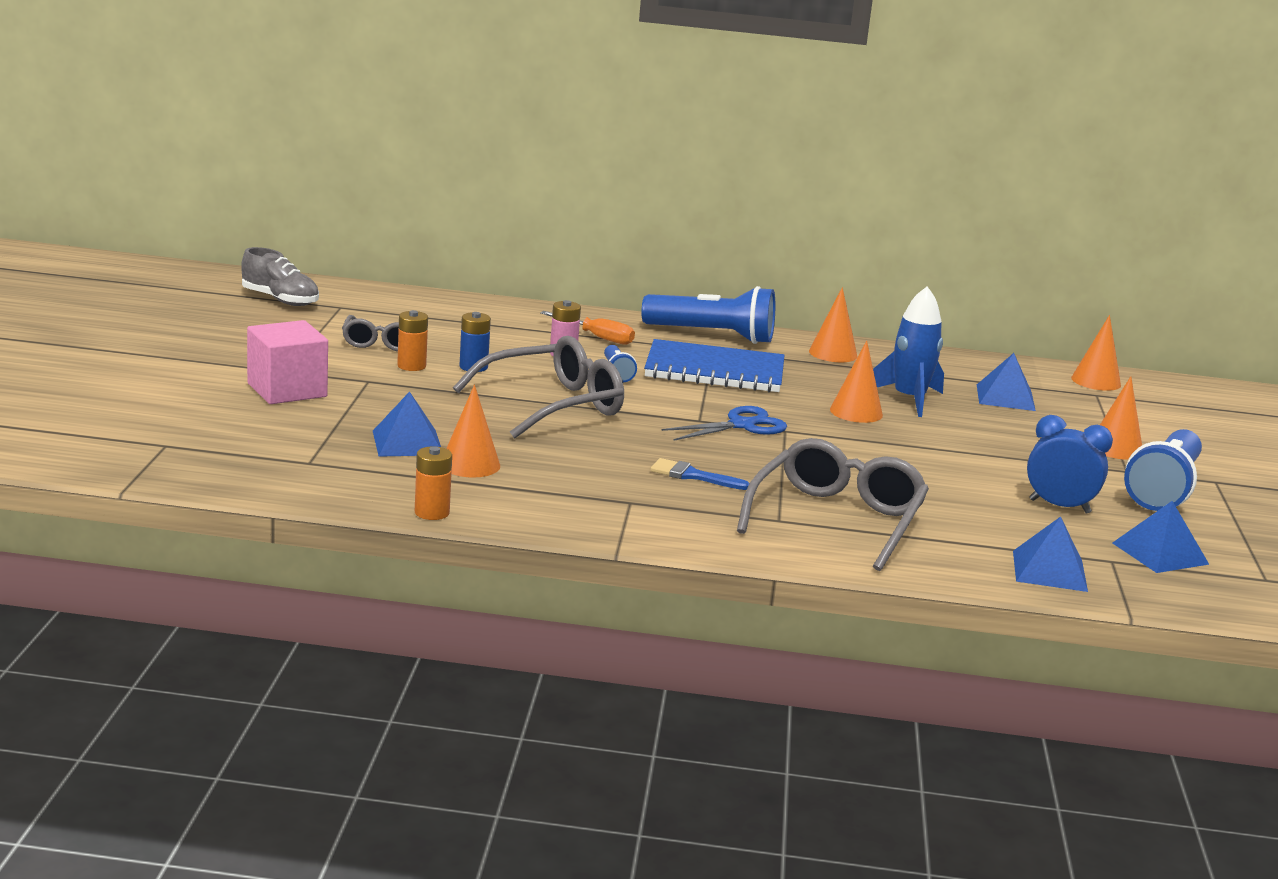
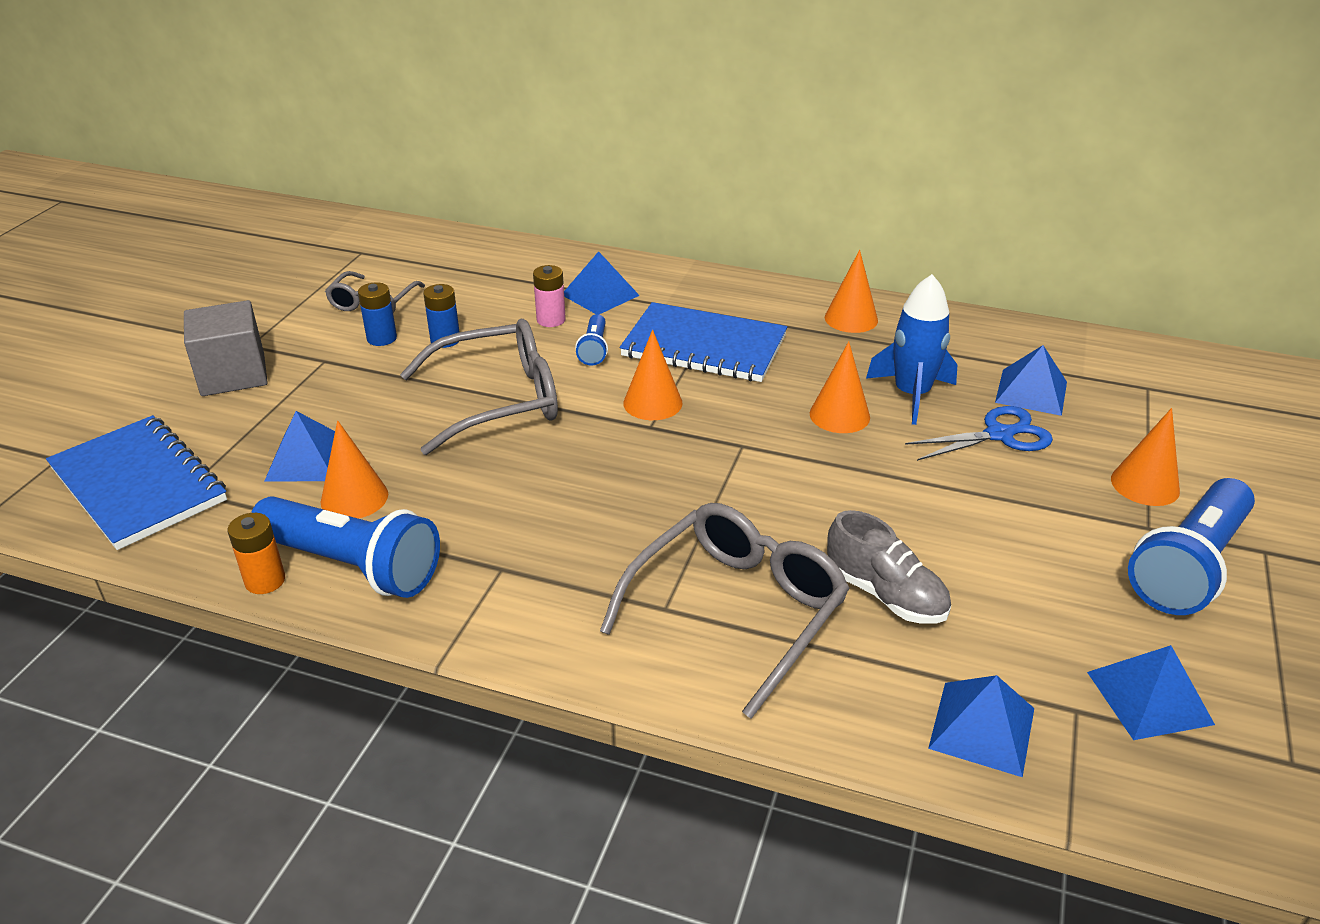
camera: 15 degrees right, 15 degrees up
(262, 460) = (138, 485): none -> blue notebook
(280, 300) = (308, 243): grey shoe -> grey shoe (885, 594)
(287, 390) = (233, 374): pink cube -> grey cube
(411, 366) = (382, 338): orange battery -> blue battery
(597, 337) = (600, 295): orange screwdriver -> blue pyramid
(692, 476) = (597, 523): blue brush -> none
(713, 335) = (727, 291): blue flashlight -> blue flashlight (353, 566)
(742, 425) = (695, 436): blue scissors -> blue scissors (1000, 435)
(1059, 506) = (1037, 595): blue clock -> none
(1096, 381) = (1153, 365): orange cone -> orange cone (652, 403)

